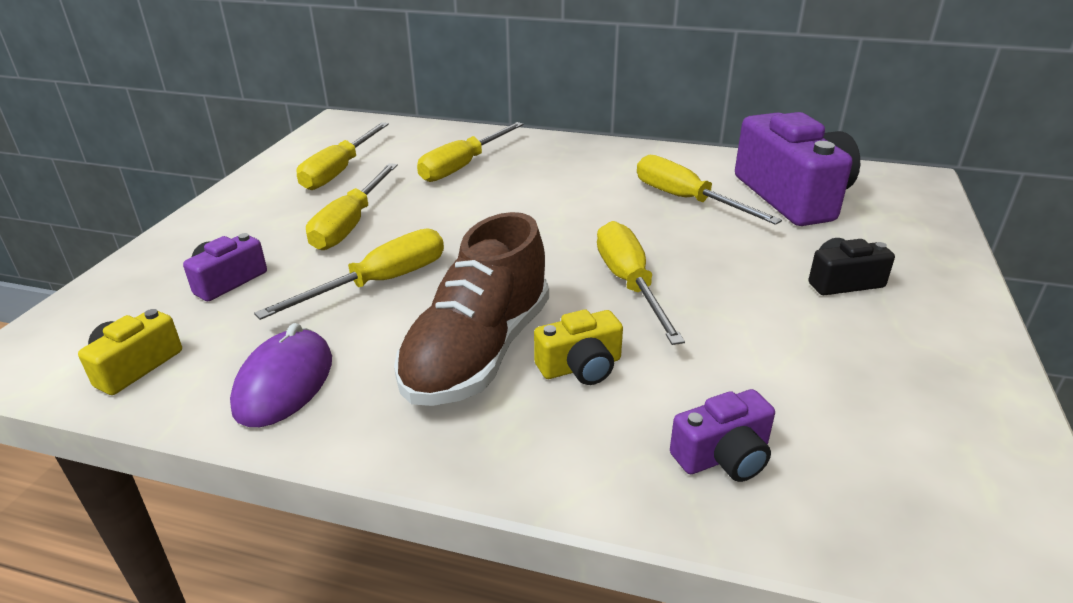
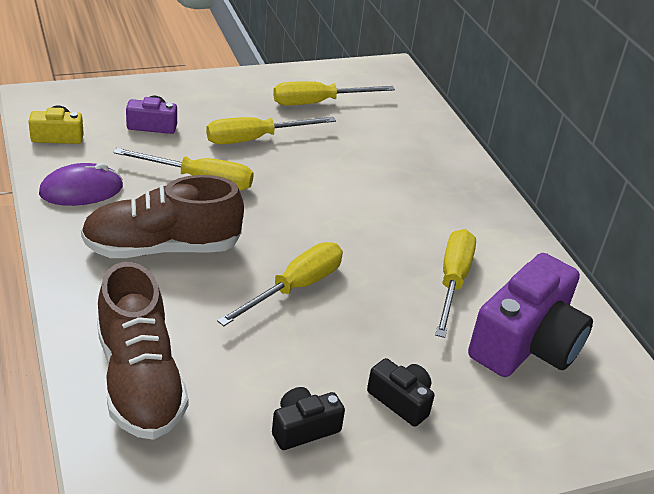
camera: 50 degrees right, 5 degrees up
(463, 166) = (385, 151): yellow screwdriver -> none
(580, 366) = (181, 295): yellow camera -> none
(723, 456) = (140, 380): purple camera -> brown shoe
(862, 354) = (303, 428): none -> black camera

